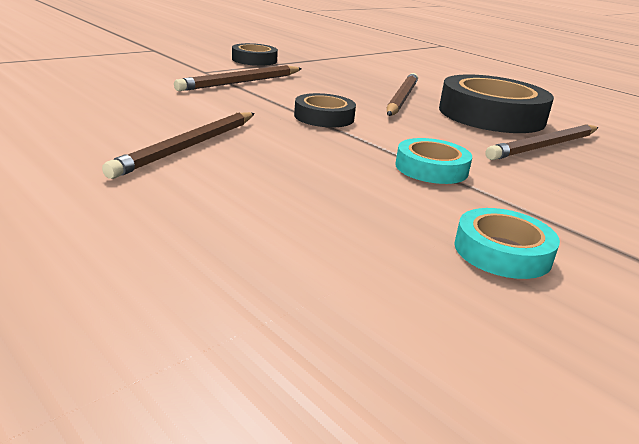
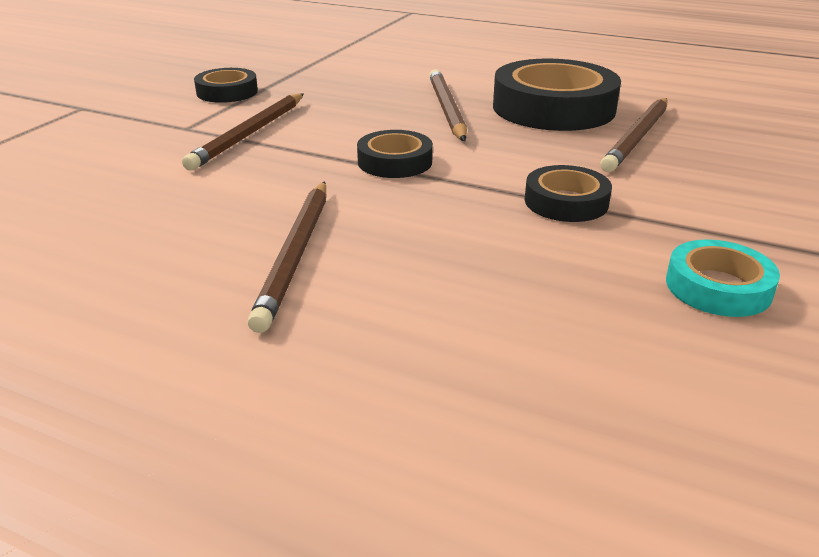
camera: 20 degrees left, 5 degrees up
(431, 168) = (566, 202): turquoise tape -> black tape

